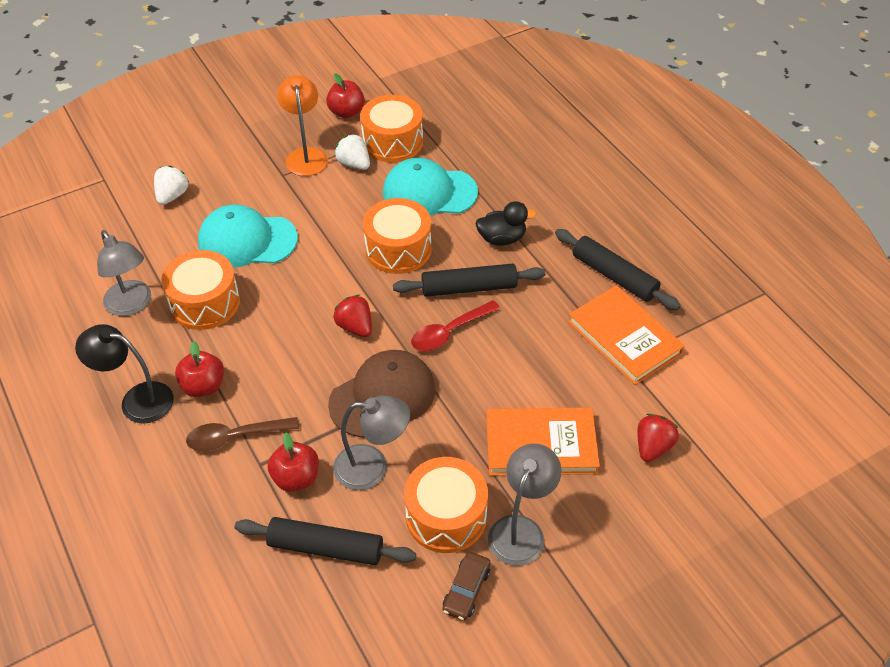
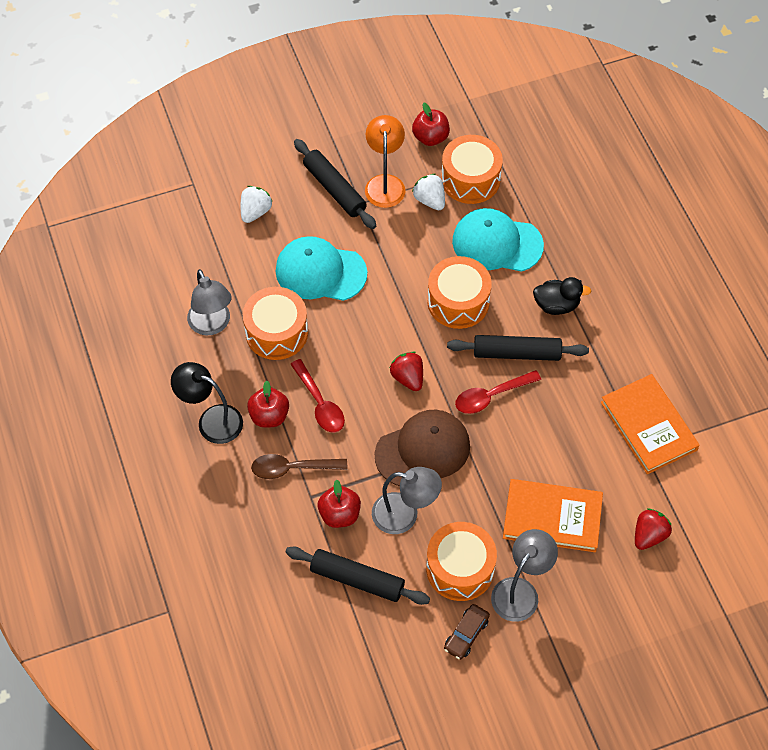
camera: 10 degrees right, 10 degrees up
(260, 365) = (320, 403): none -> red spoon
(614, 276) = (653, 361): black rolling pin -> black rolling pin (334, 189)

